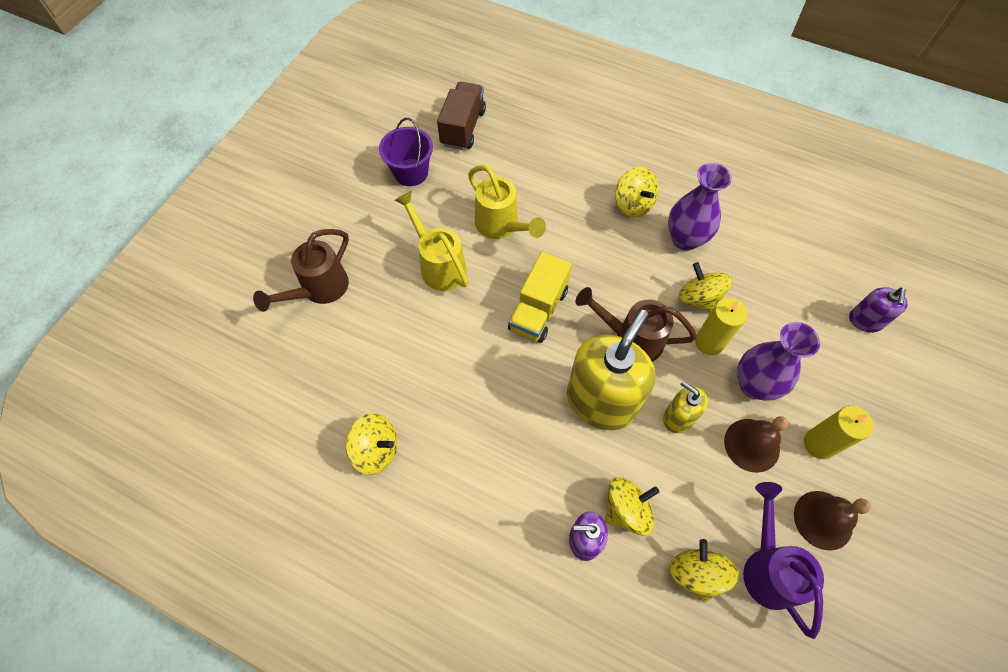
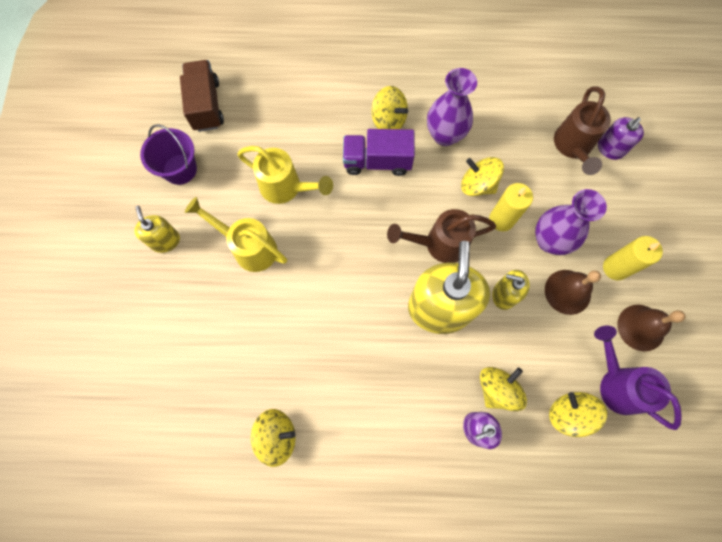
camera: 25 degrees left, 10 degrees up
(319, 290) = (153, 317): brown watering can -> brown watering can (573, 147)
(365, 228) = (165, 241): none -> yellow soap dispenser
(538, 310) = (353, 252): yellow truck -> none
(603, 237) = (377, 161): none -> purple truck
(865, 321) = (610, 149): purple soap dispenser -> purple soap dispenser turned 45 degrees clockwise

